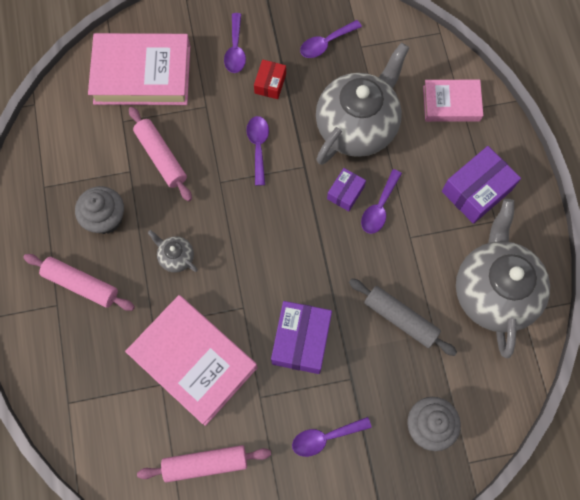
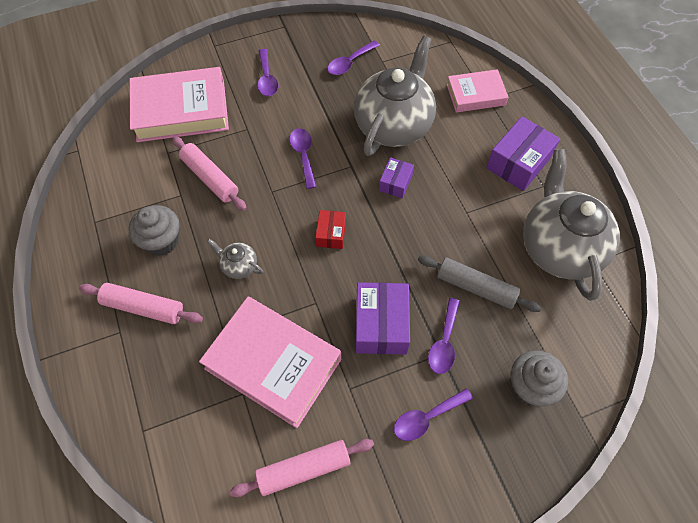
camera: 10 degrees left, 10 degrees down
(270, 83) = (304, 101): red box -> red box (331, 234)
(379, 208) = (431, 191): purple spoon -> purple spoon (444, 343)

